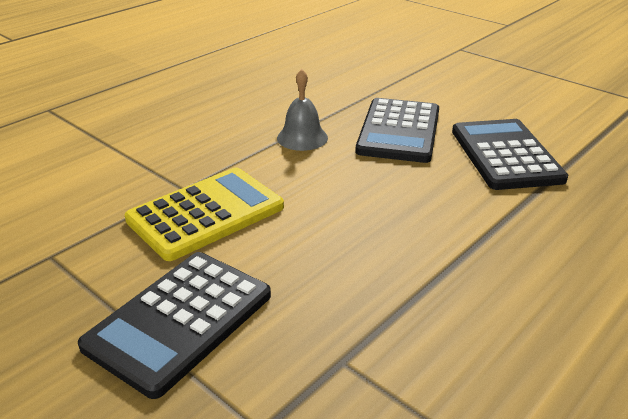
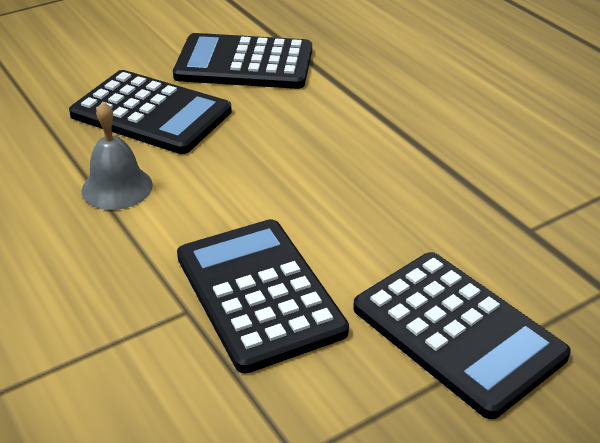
camera: 75 degrees left, 5 degrees up
(206, 213) = (258, 294): yellow calculator -> black calculator

